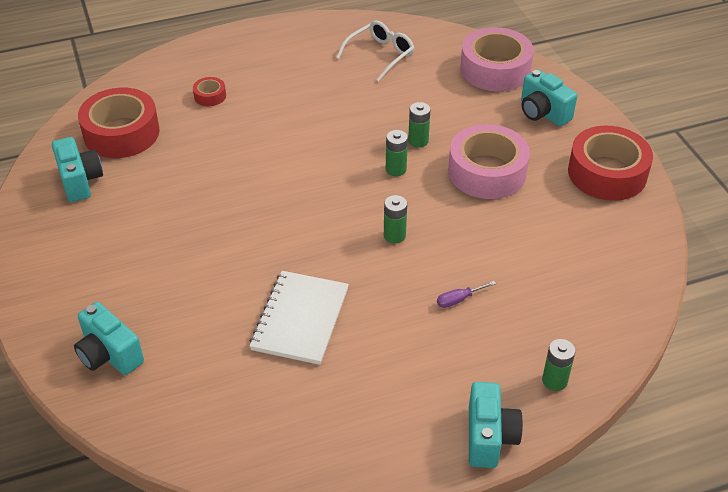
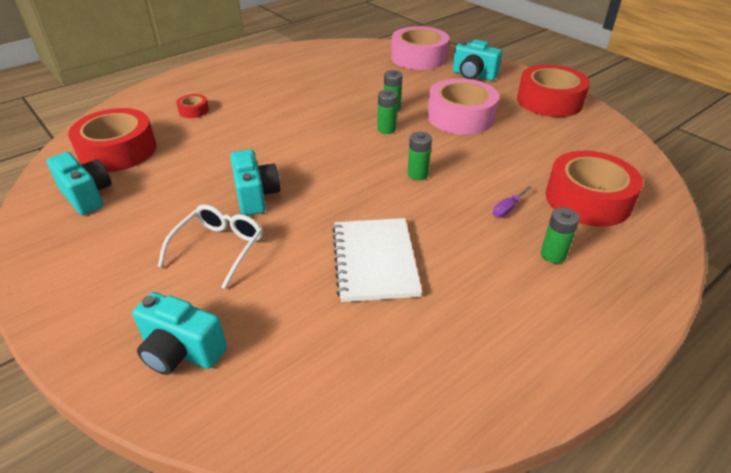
camera: 20 degrees left, 5 degrees down
(380, 55) = (325, 63): white glasses -> white glasses (219, 248)
(489, 437) = (626, 317): turquoise camera -> turquoise camera (256, 196)
(549, 311) = (588, 199): none -> red tape
(554, 380) = (639, 251): green battery -> green battery (553, 255)

